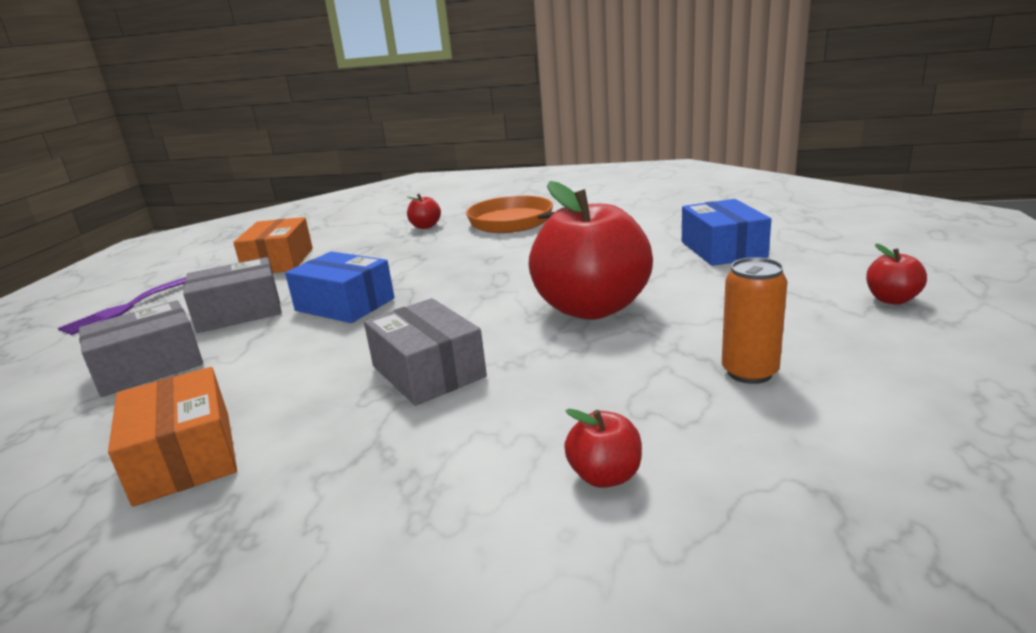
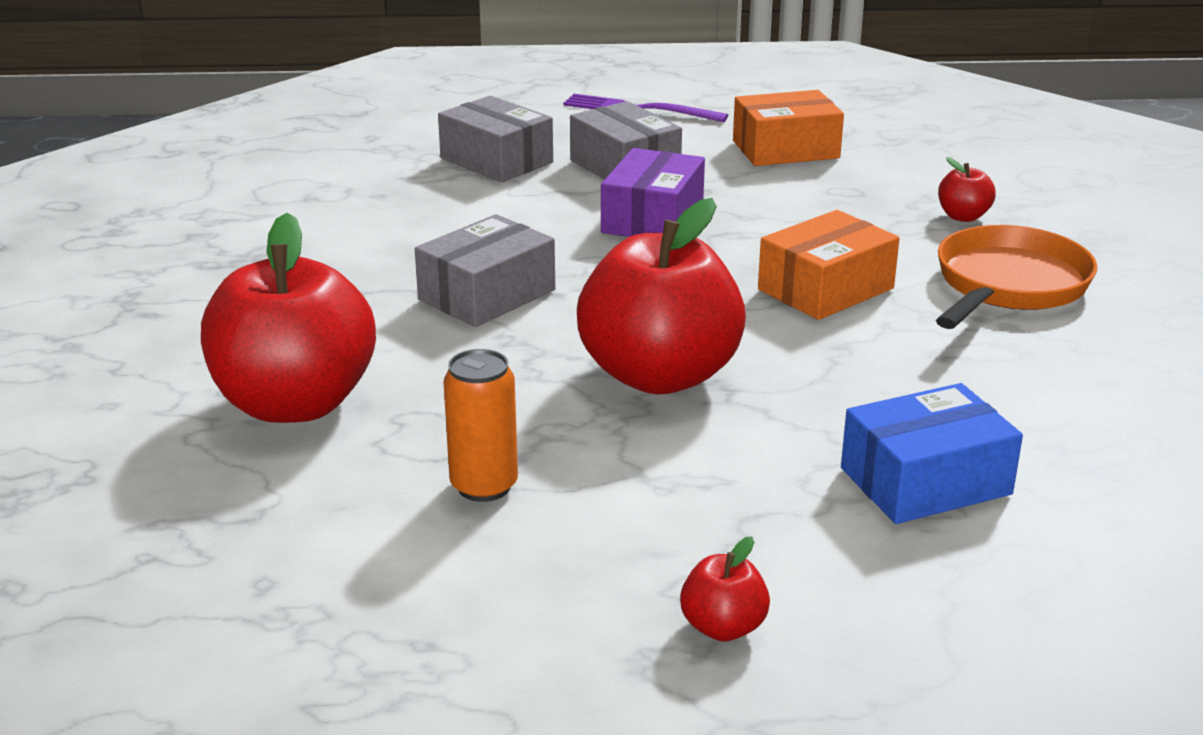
camera: 75 degrees right, 5 degrees up
(184, 457) = (345, 219): orange box -> orange box (825, 289)
(344, 304) = (652, 218): blue box -> purple box
(605, 476) = (295, 404): red apple -> red apple, size x2.40

